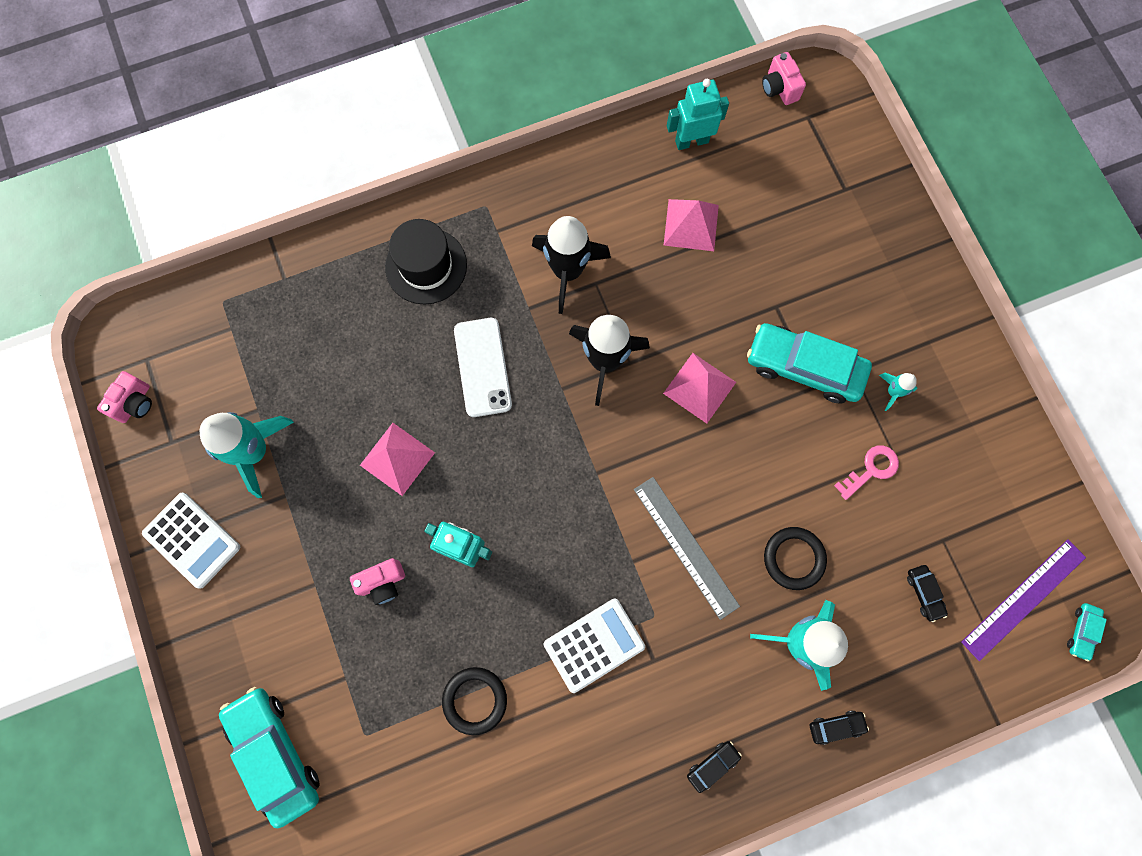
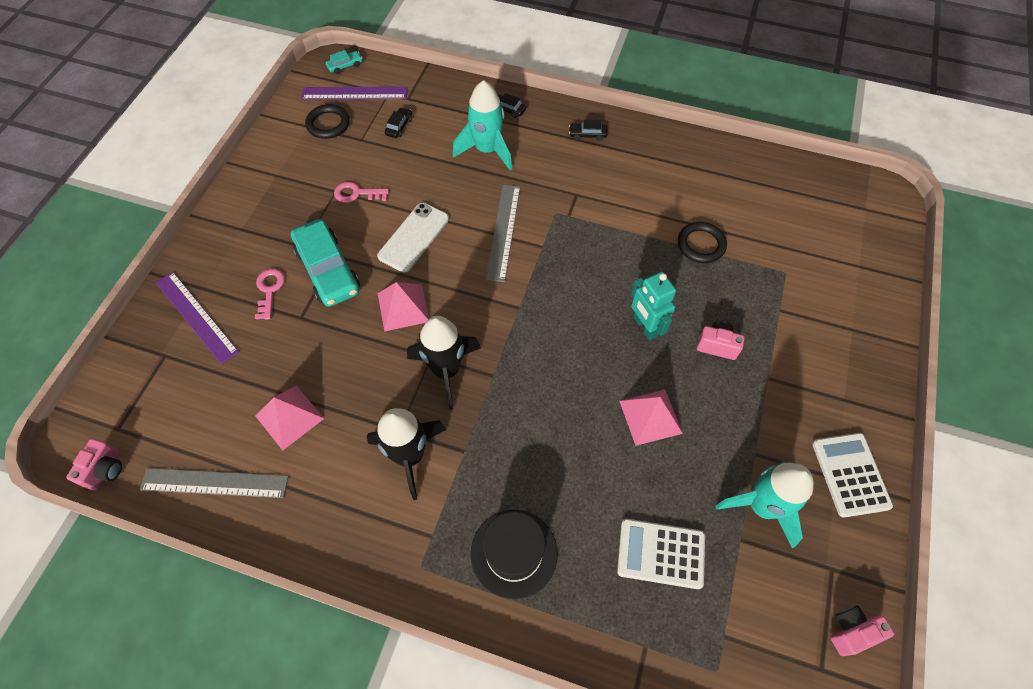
camera: 140 degrees left, 15 degrees down
(275, 753) = (853, 301): turquoise car -> none
(482, 367) = (536, 434): white phone -> white phone (413, 237)
(594, 645) = (604, 223): white calculator -> white calculator (661, 553)
(691, 141) = (214, 483): turquoise robot -> grey ruler
(793, 558) = (448, 185): black ring -> black ring (328, 124)
(831, 307) = (269, 290): none -> pink key
(862, 237) = (196, 316): none -> purple ruler
(893, 392) = (295, 220): turquoise rocket -> none

